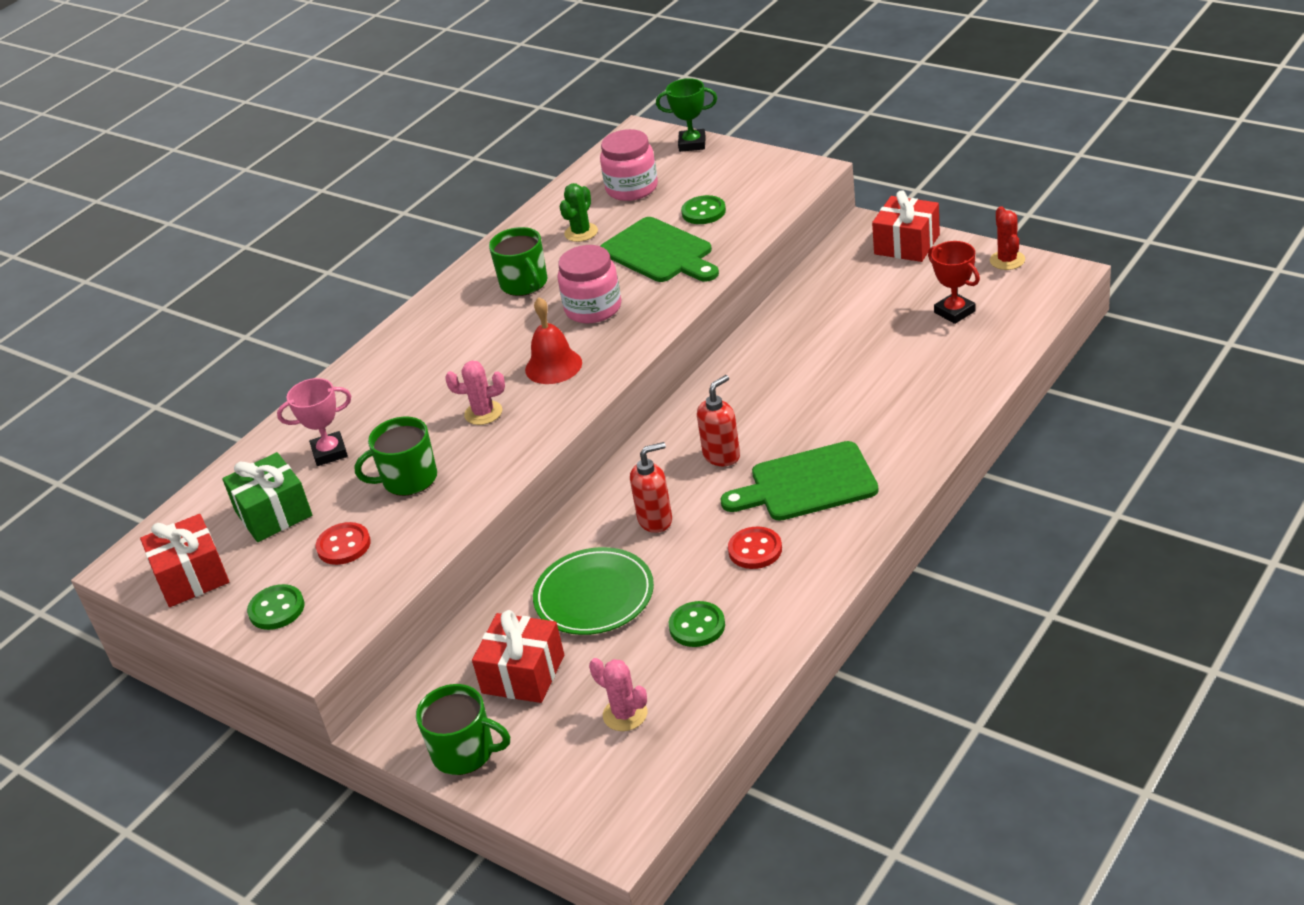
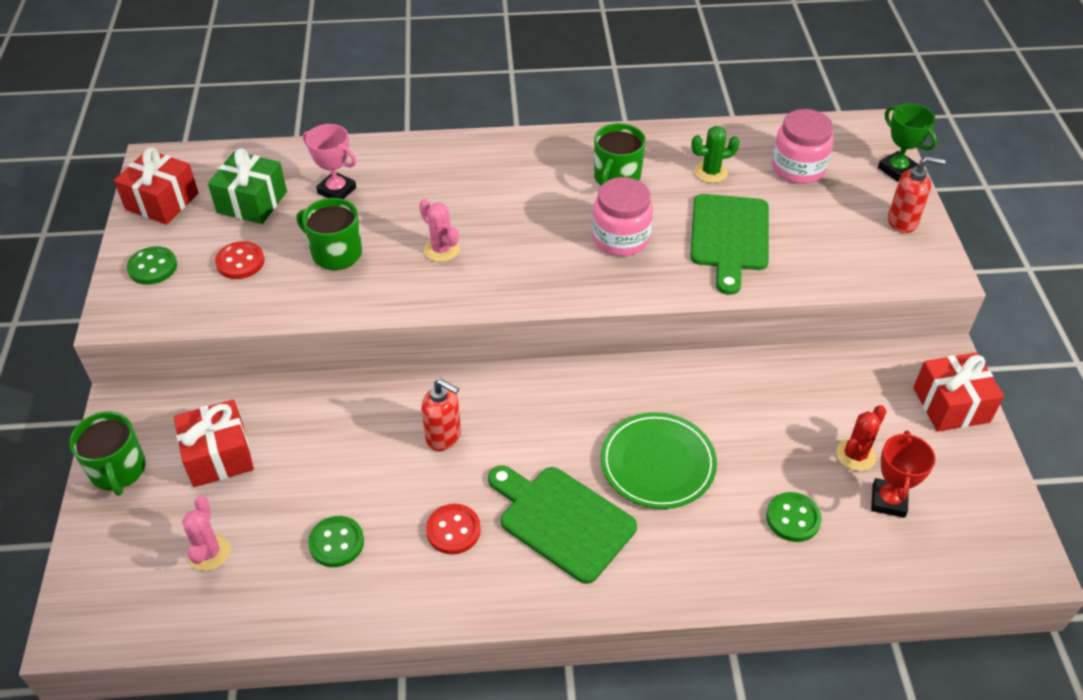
camera: 45 degrees right, 10 degrees up
(553, 366) = (529, 257): red bell -> none
(594, 596) = (331, 449): green plate -> green plate (657, 463)
(703, 212) = (811, 233): green button -> green button (793, 518)
(722, 456) = (553, 435): red soap dispenser -> red soap dispenser (902, 222)
(1007, 260) = (1005, 501): red cactus -> red cactus (856, 455)

